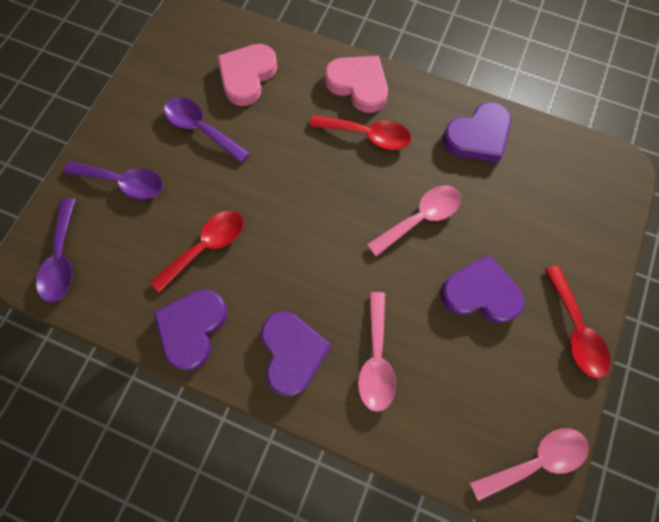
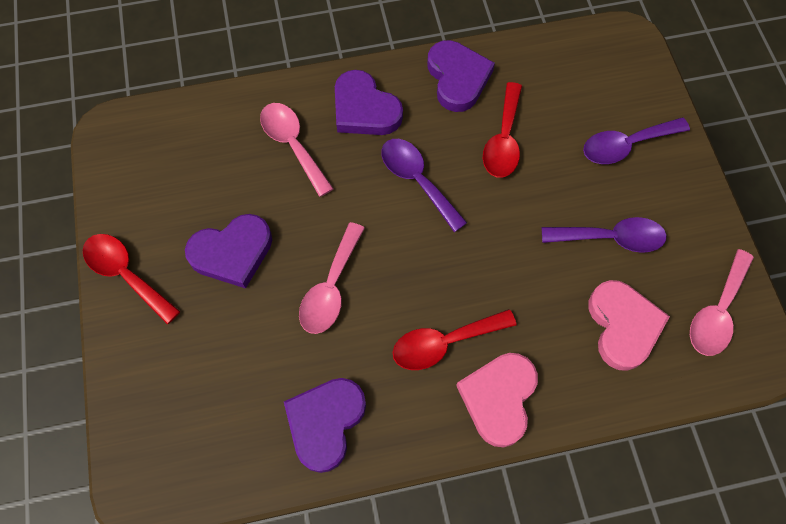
camera: 145 degrees right, 5 degrees down
(62, 259) = (607, 61): purple spoon -> purple spoon (417, 180)
(358, 85) = (499, 398): pink heart -> pink heart turned 105 degrees clockwise
(535, 460) = (120, 152): pink spoon -> pink spoon (716, 312)

